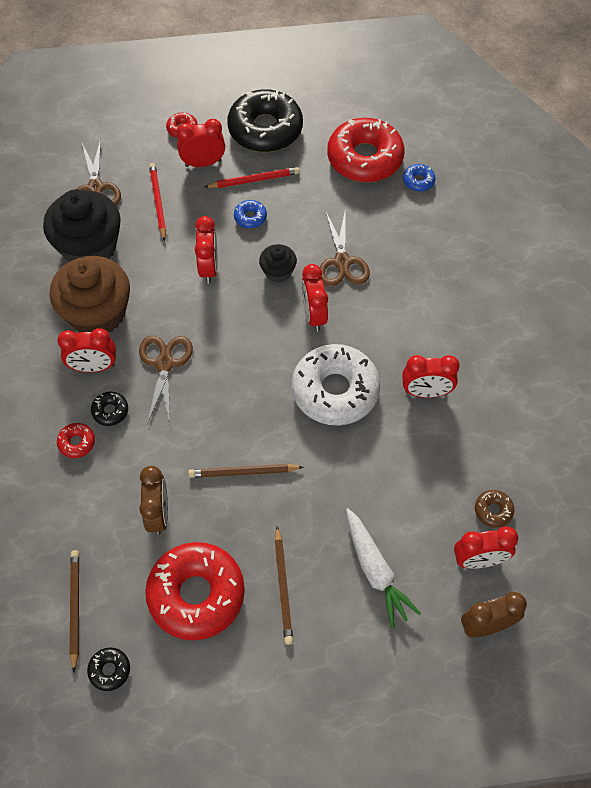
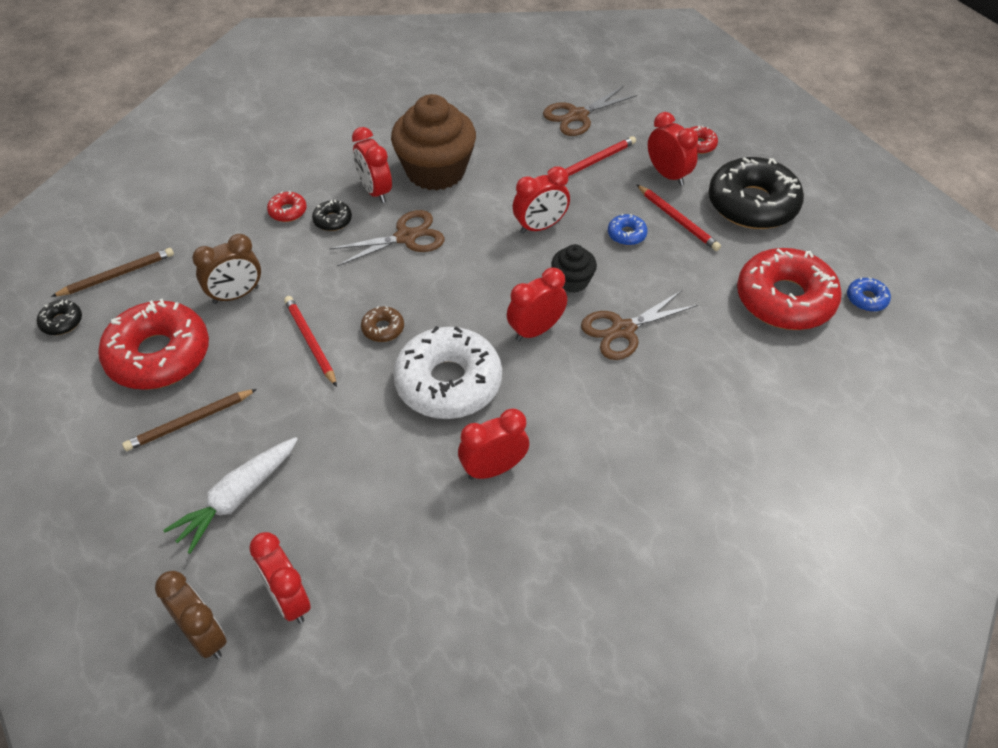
camera: 65 degrees right, 10 degrees down
(89, 247) = (507, 137): black cupcake -> none
(243, 472) = (310, 342): brown pencil -> red pencil
(418, 181) = (793, 360): blue donut -> blue donut (866, 299)
(426, 392) = (493, 469): red clock -> red clock turned 90 degrees clockwise
(493, 510) = (362, 594): brown donut -> brown donut (383, 328)

